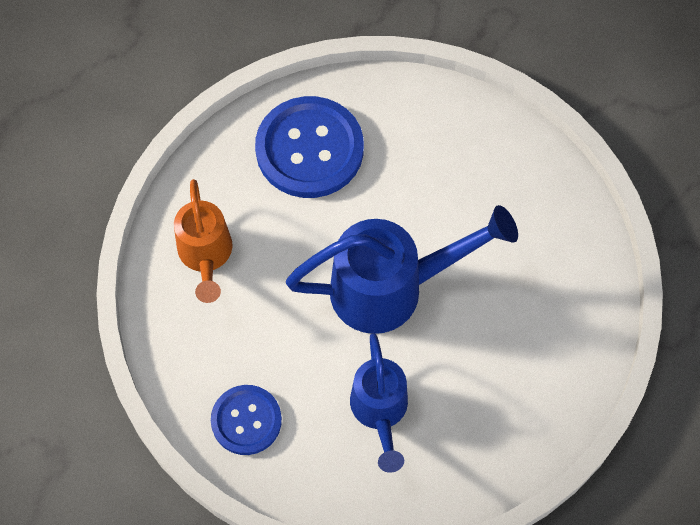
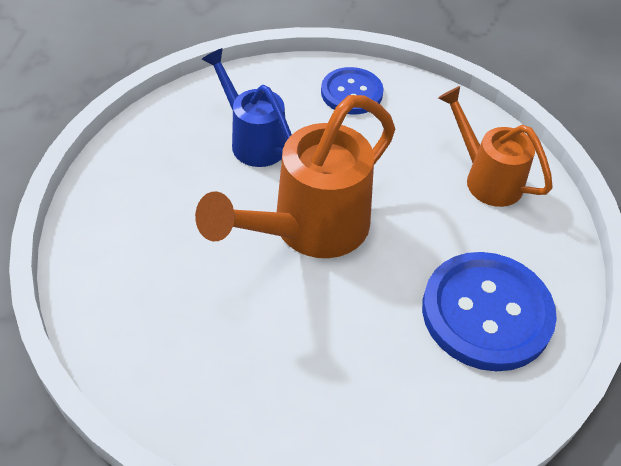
camera: 145 degrees right, 15 degrees down
(392, 288) = (308, 230): blue watering can -> orange watering can

